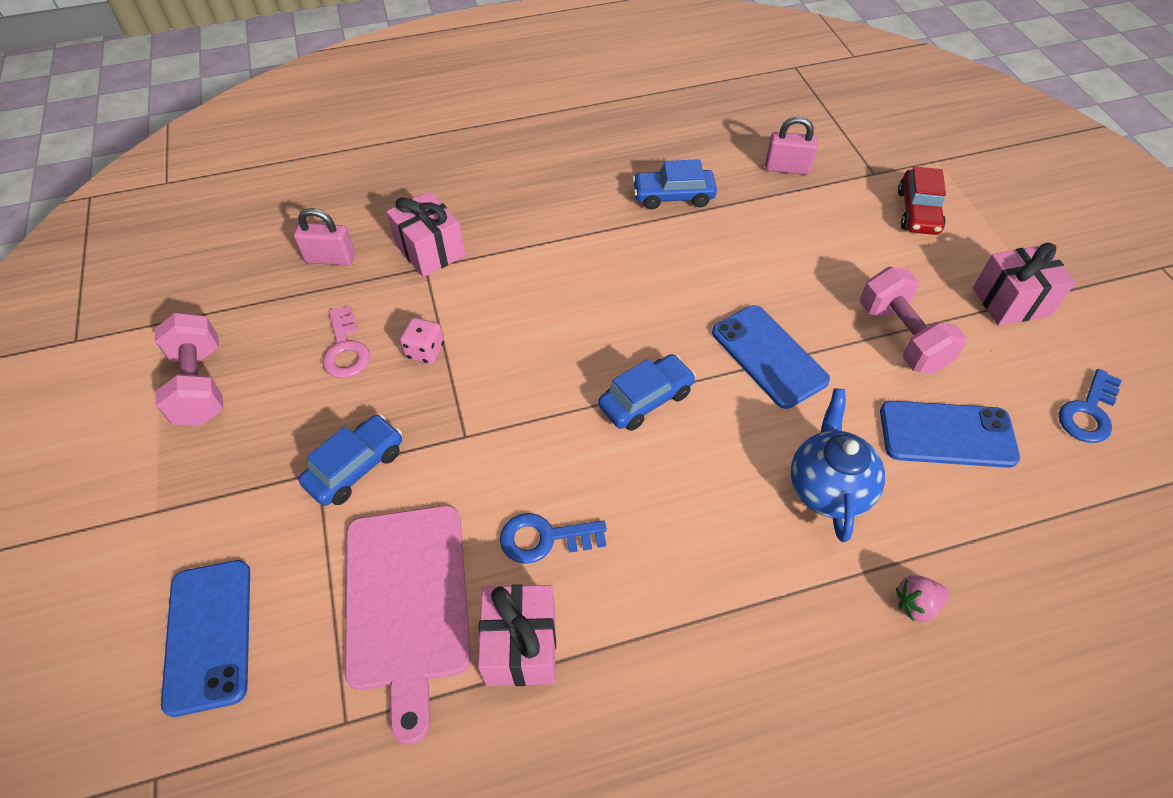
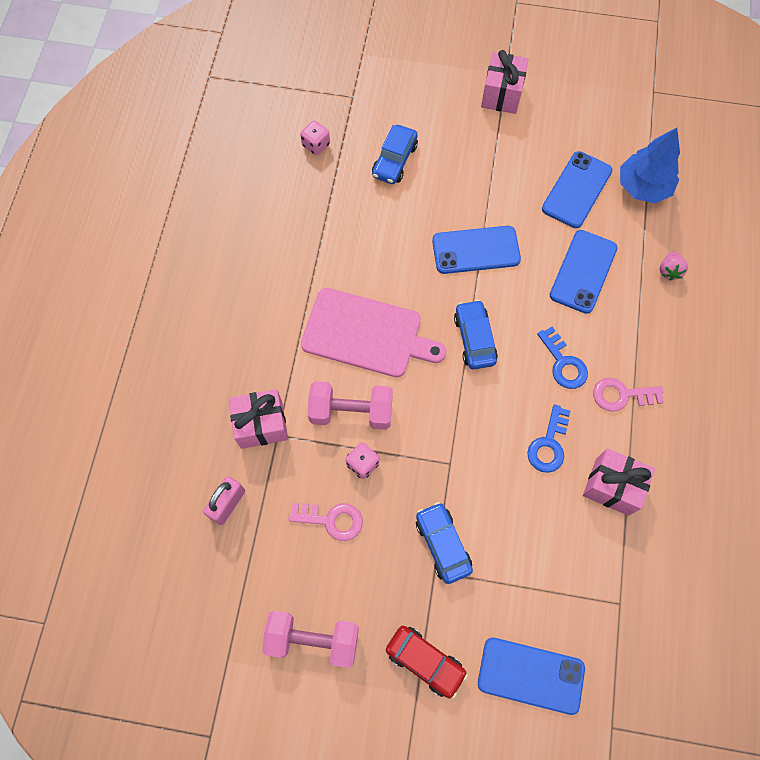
camera: 65 degrees left, 15 degrees up
(406, 602) = (557, 543): pink cutting board -> pink cutting board (366, 334)
(669, 608) = (621, 395): none -> pink key
(673, 196) = (301, 232): blue car -> blue car (394, 160)
(787, 168) = (316, 145): pink padlock -> pink dice
(828, 488) = (583, 271): blue teapot -> blue phone
(901, 337) = (498, 169): pink dumbbell -> pink dumbbell (351, 412)
(918, 212) = (402, 94): red car -> red car (425, 661)
(1025, 517) = (643, 187): none -> blue tree
(1088, 412) = (595, 112): blue key -> blue key (563, 363)

